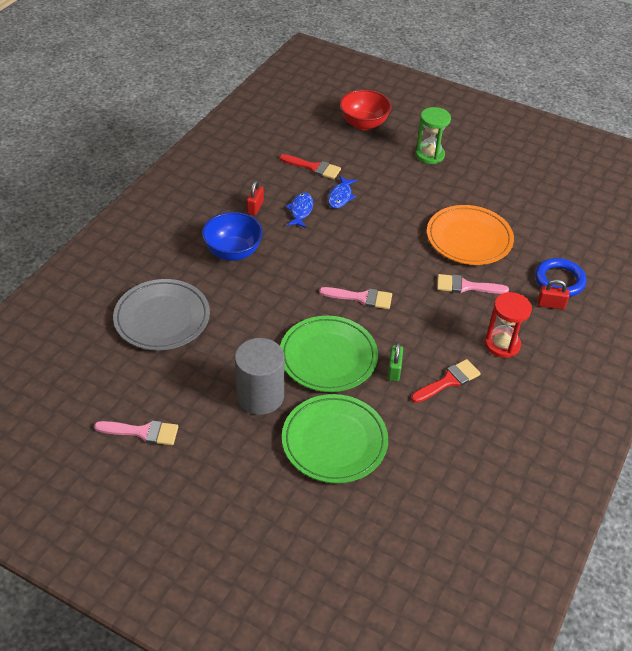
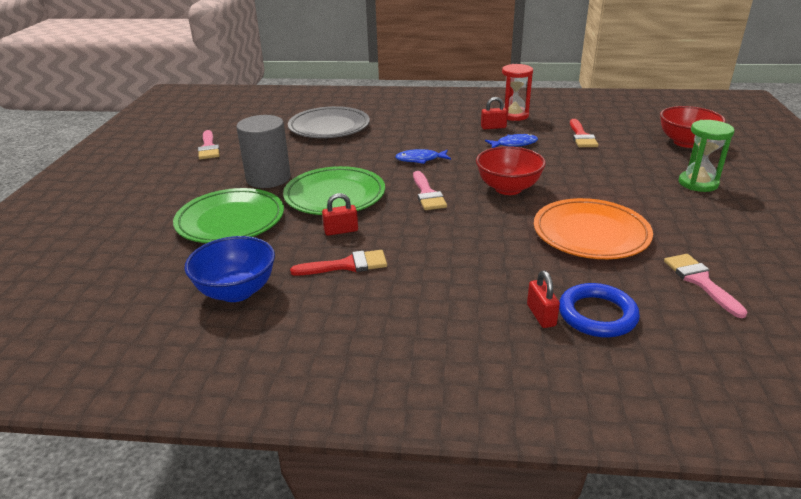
camera: 70 degrees right, 15 degrees down
(233, 252) = (428, 132): blue bowl -> blue bowl (236, 291)
(340, 196) = (558, 155): blue fish -> blue fish (420, 159)
(380, 249) = (508, 188): none -> red bowl
(394, 370) = (341, 231): green padlock -> red padlock
(448, 381) = (347, 265): red brush -> red brush turned 45 degrees counterclockwise
(466, 286) = (507, 247): pink brush -> pink brush (700, 281)
(502, 344) = (433, 290): red hourglass -> red hourglass (514, 115)

